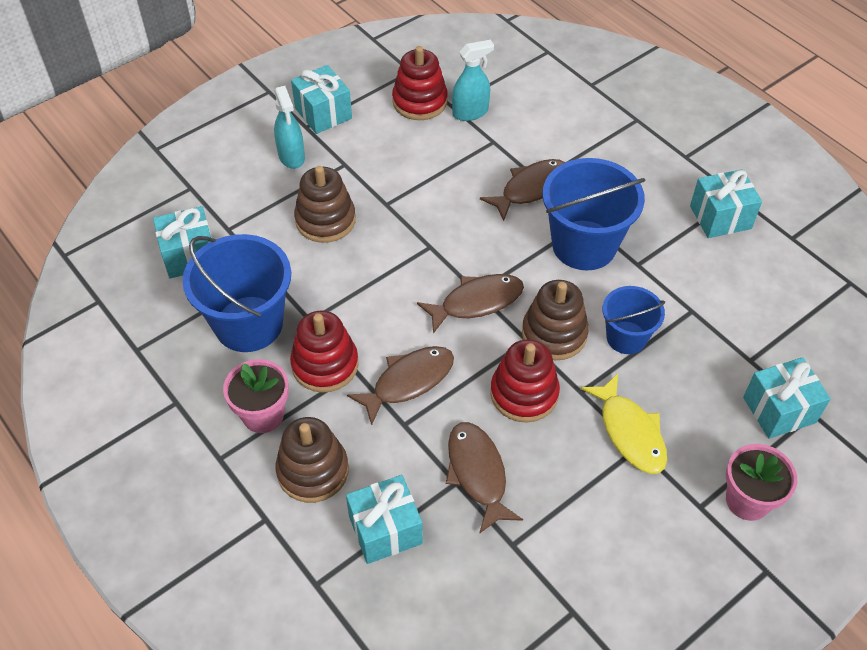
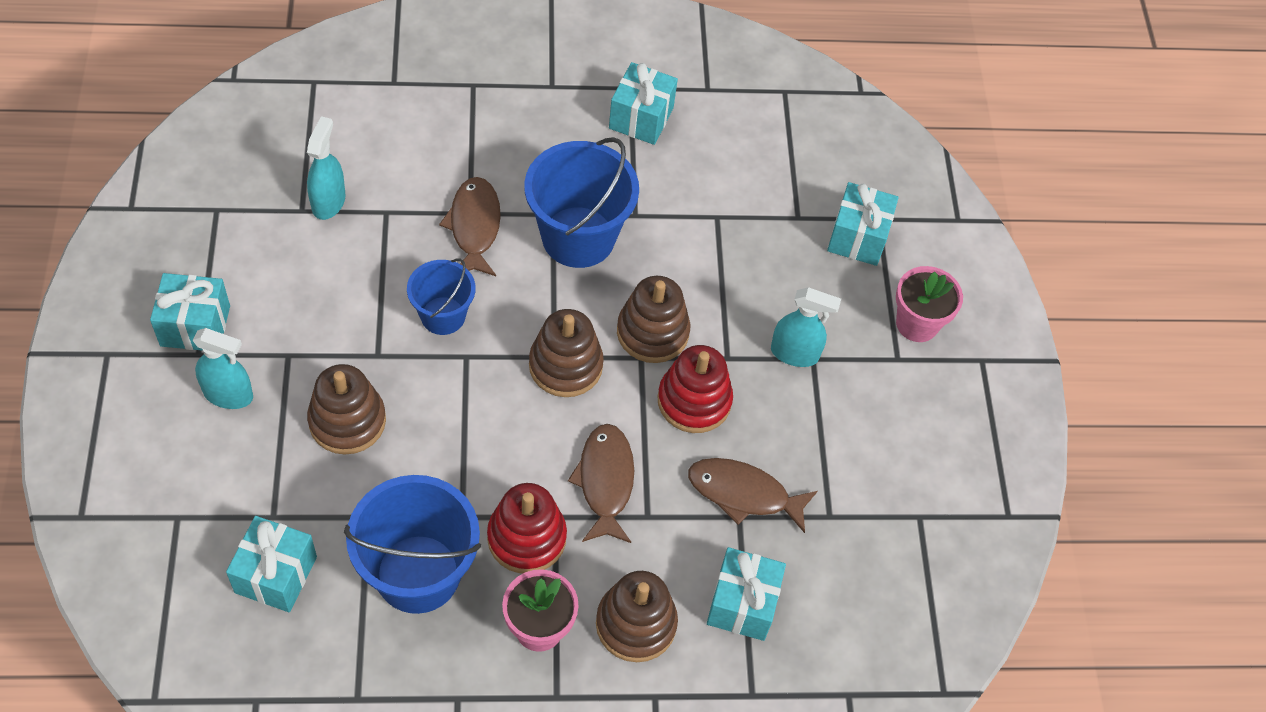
camera: 60 degrees left, 5 degrees up
(420, 101) = (269, 232): red stacking toy -> none
(476, 302) = (565, 365): brown fish -> brown stacking toy
(626, 337) = (702, 283): blue bucket -> blue bucket (443, 315)
(630, 432) = (795, 353): yellow fish -> turquoise spray bottle

